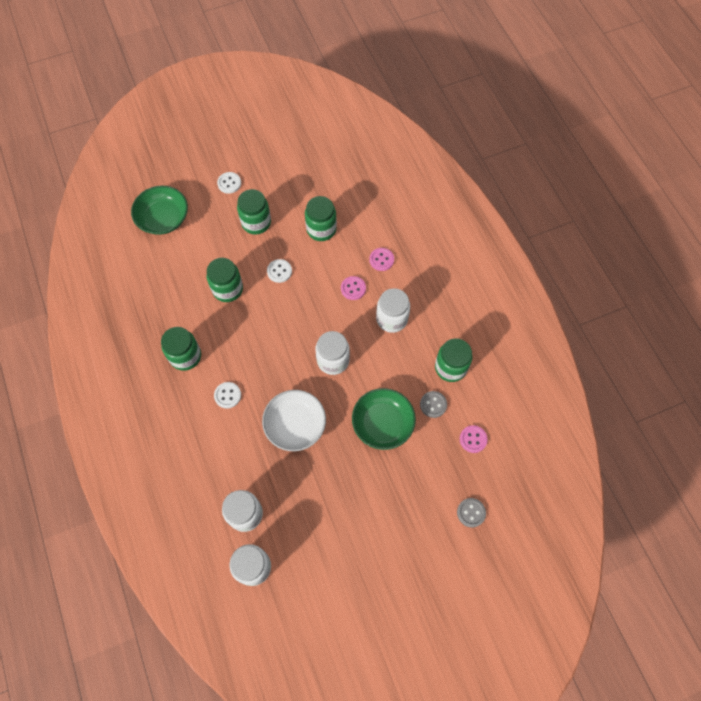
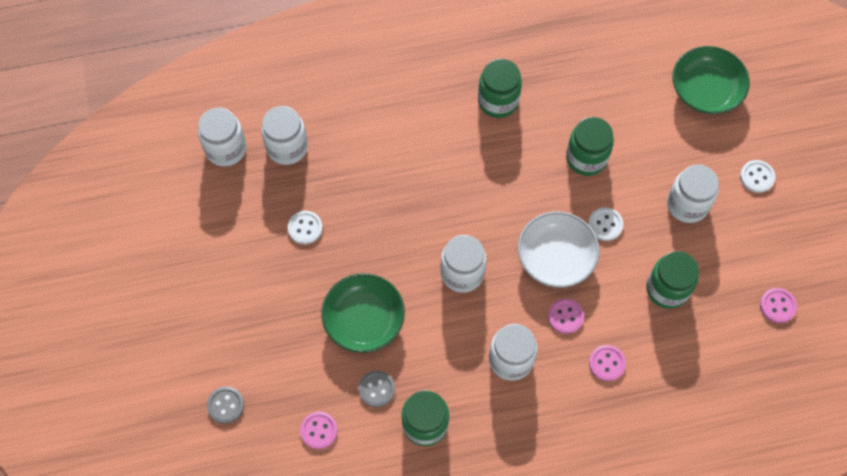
camera: 100 degrees right, 0 degrees up
(227, 395) = (437, 143): white button -> white button (305, 228)
(256, 222) = (687, 204): green jar -> white jar
(295, 425) = (383, 215): white bowl -> white bowl (556, 257)
(321, 167) = (777, 306): none -> pink button

